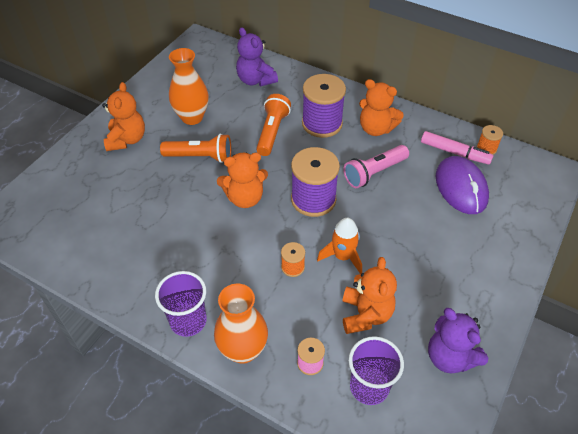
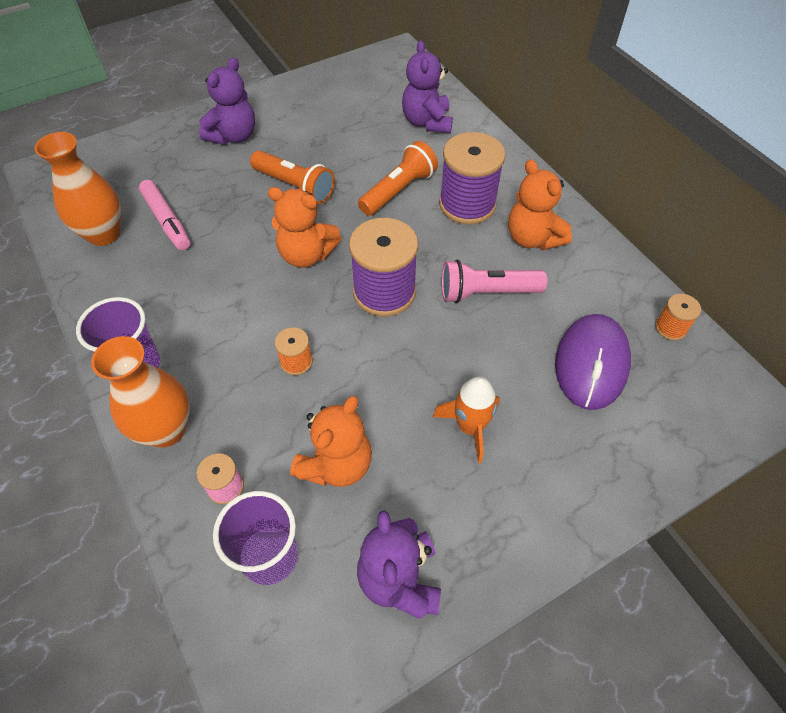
camera: 30 degrees right, 5 degrees up
(127, 140) = (233, 136): orange teddy bear -> purple teddy bear
(192, 117) = (321, 138): orange vase -> orange vase (104, 234)
(342, 256) = (365, 378): orange rocket -> orange rocket (470, 427)
(454, 152) = (618, 313): pink marker -> pink marker (167, 220)

